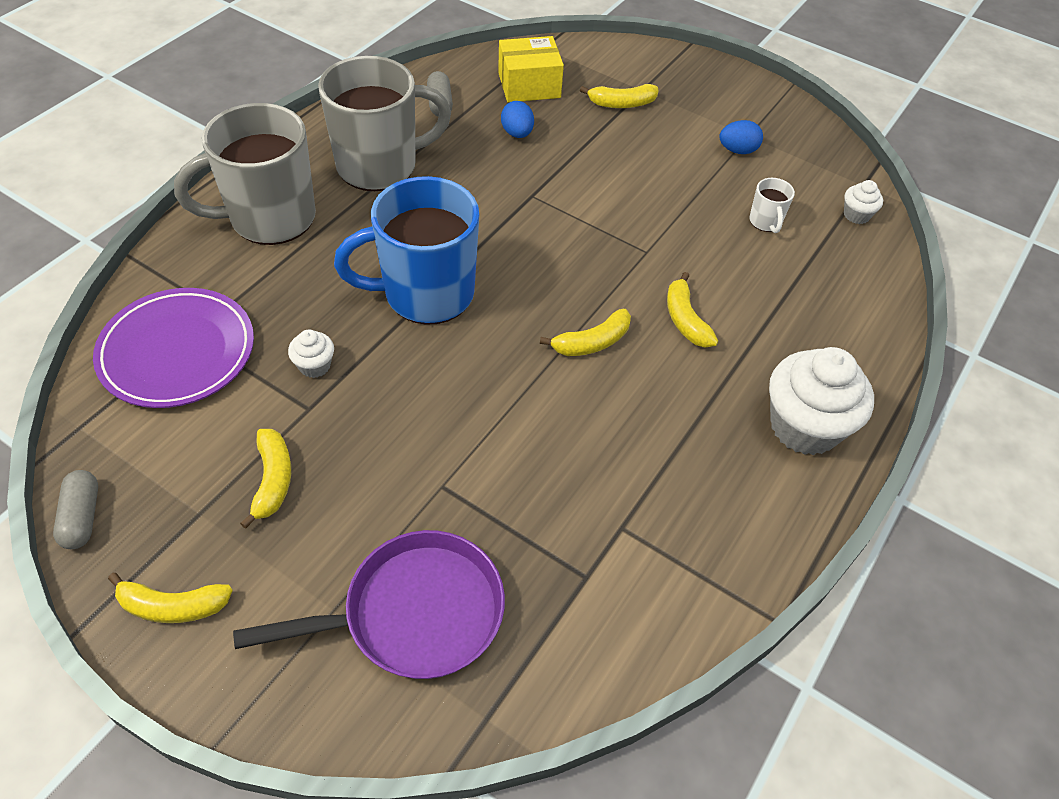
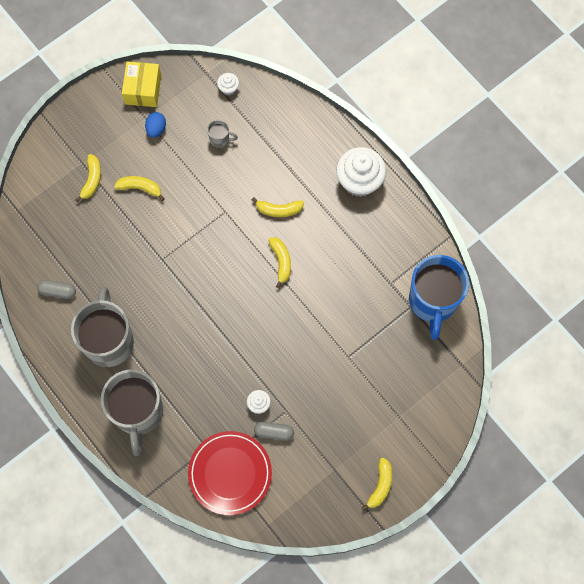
camera: 70 degrees left, 20 degrees up
(82, 517) = (322, 524): grey capsule -> grey capsule (274, 432)
(177, 352) = (230, 473): purple plate -> red plate
(273, 480) = (325, 434): yellow banana -> yellow banana (140, 188)
(413, 613) = (410, 384): purple pan -> none
(425, 294) = (223, 337): blue mug -> blue mug (433, 302)
(517, 133) = (102, 252): blue egg -> none
(529, 85) = (55, 231): yellow box -> yellow box (143, 89)
(765, 222) = (220, 139): white mug -> grey mug

